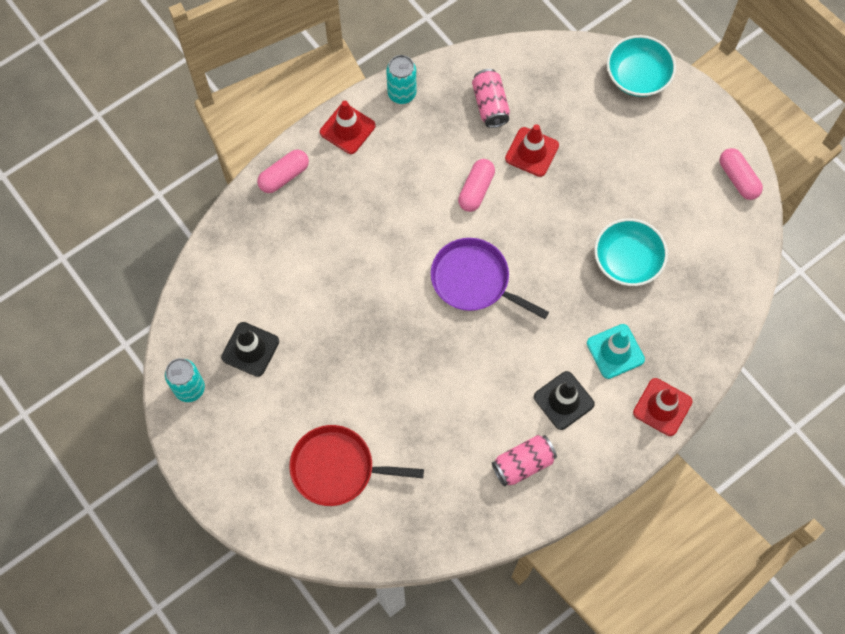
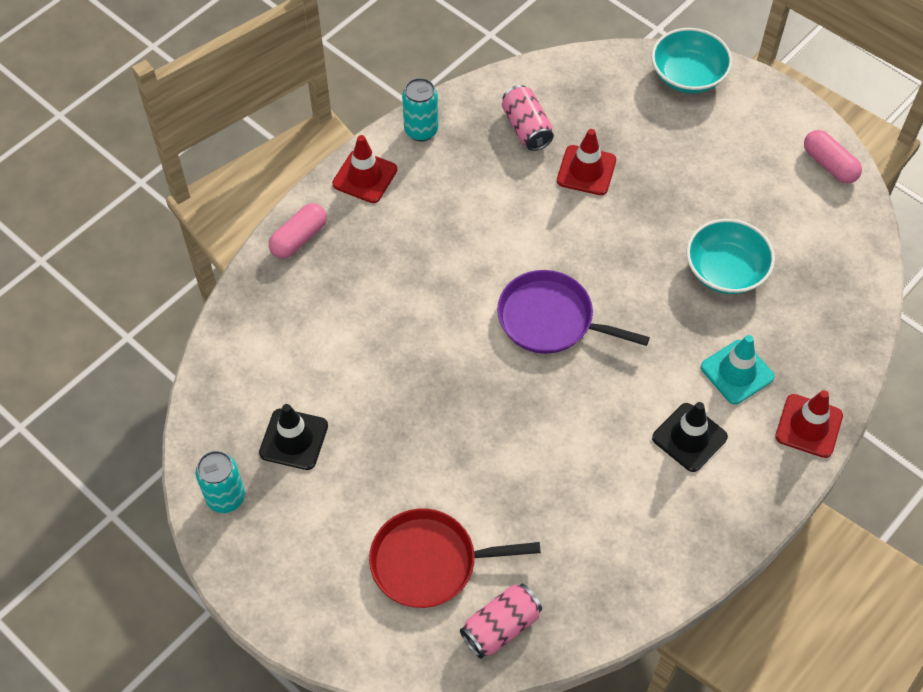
camera: 10 degrees left, 10 degrees down
(476, 190) = (530, 220): pink capsule -> none
(523, 464) = (658, 519): pink can -> pink can (500, 627)

